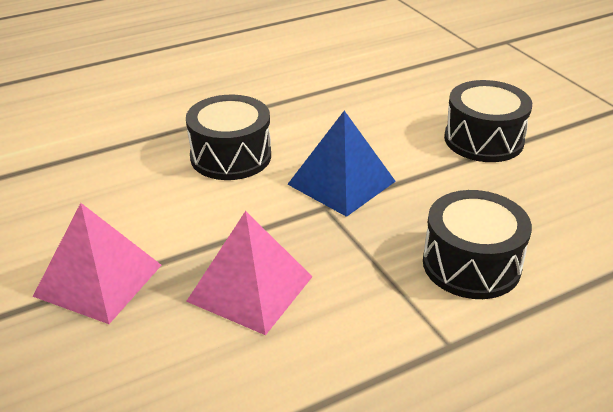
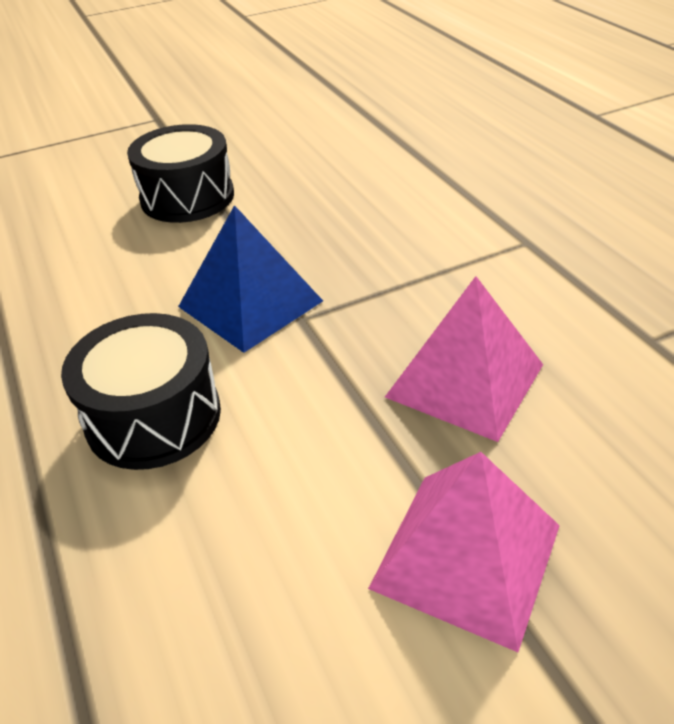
camera: 85 degrees left, 5 degrees up
(471, 264) = (410, 222): black drum -> none

